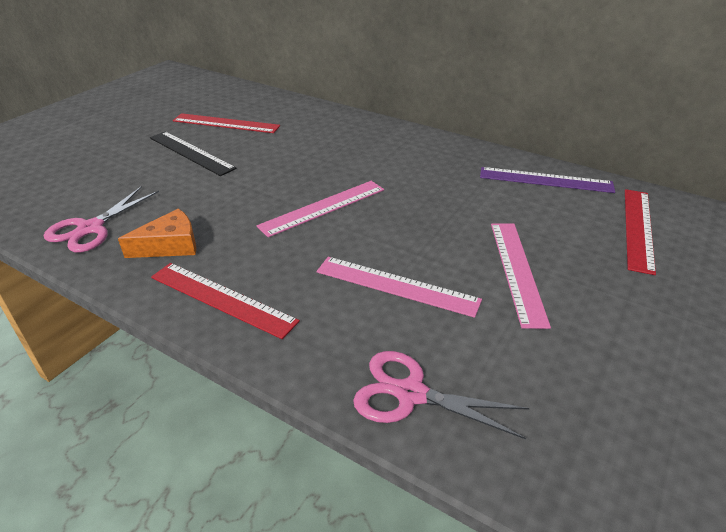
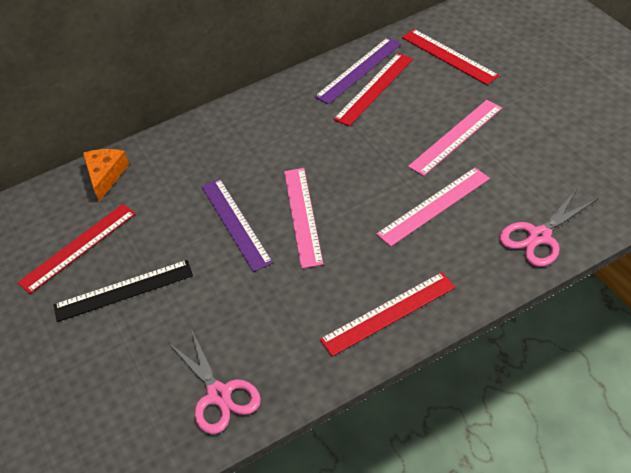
camera: 55 degrees left, 10 degrees up
(170, 245) = (290, 335): orange cheese -> orange cheese (105, 176)
(291, 177) = (235, 223): none -> purple ruler
(517, 270) = (456, 137): pink ruler -> pink ruler turned 75 degrees counterclockwise
(530, 196) = (374, 89): none -> red ruler

